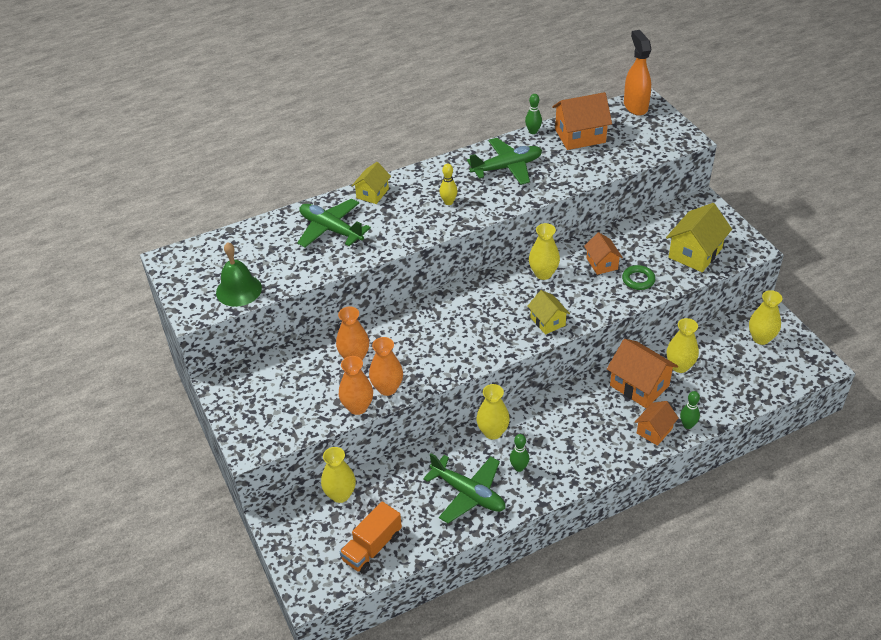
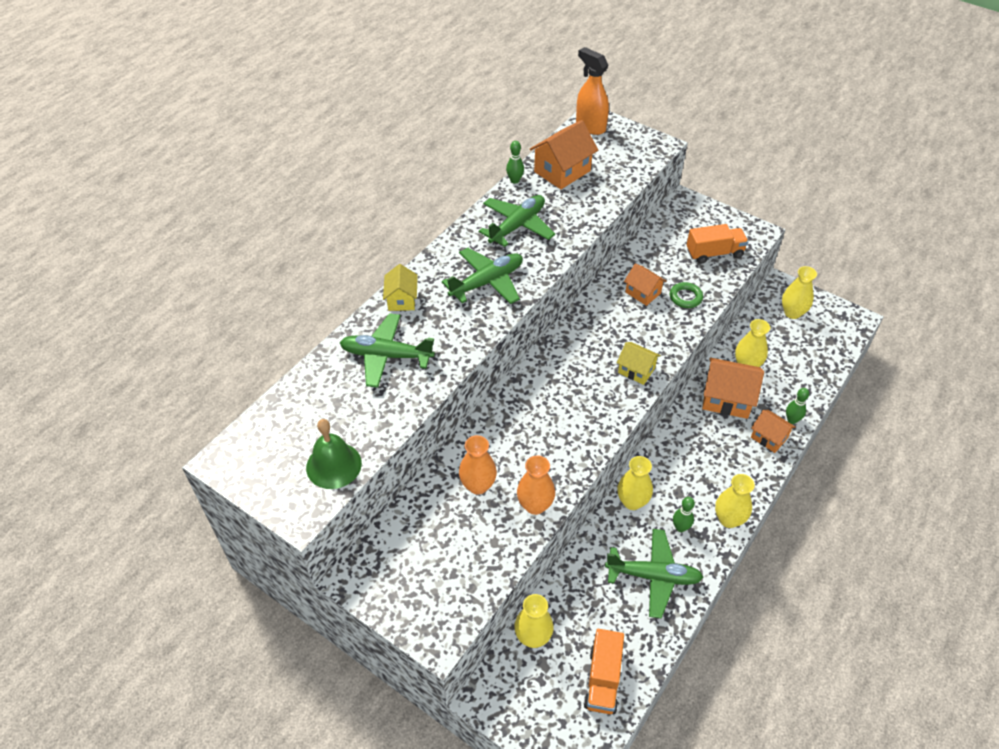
camera: 30 degrees left, 5 degrees up
(357, 407) = (520, 539): orange vase -> none
(448, 202) = (487, 282): yellow bowling pin -> green plane
(543, 273) = (598, 322): yellow vase -> yellow vase (728, 519)
(654, 431) = (769, 437): orange house -> orange house turned 60 degrees counterclockwise
(695, 253) = (714, 253): yellow house -> orange truck

